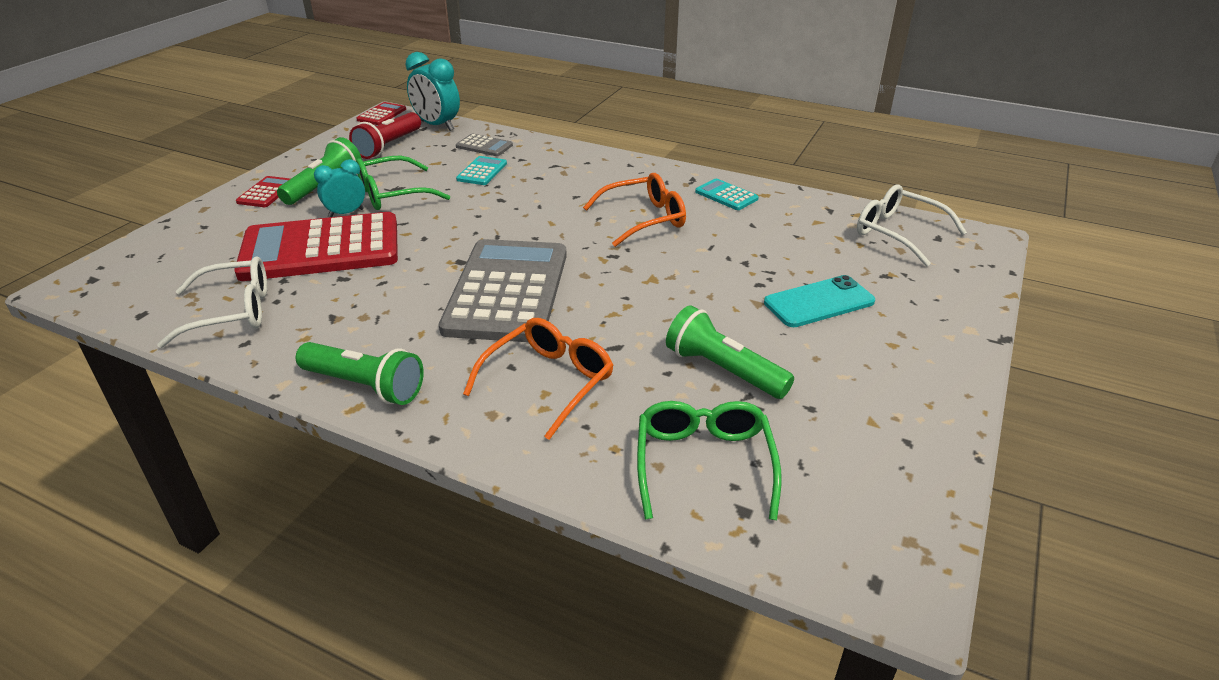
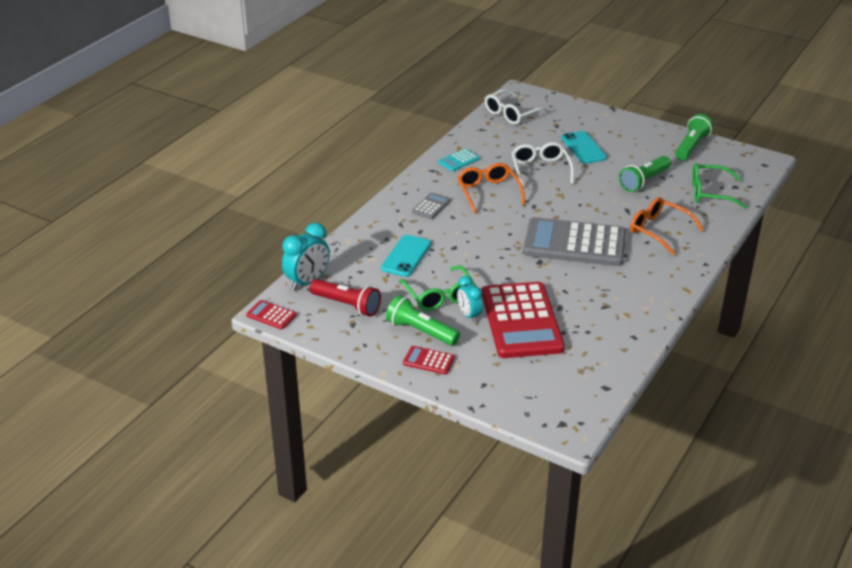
camera: 85 degrees left, 0 degrees up
(232, 312) = (601, 347): white glasses -> white glasses (540, 170)
(364, 386) = (669, 288): green flashlight -> green flashlight (691, 147)
(482, 171) = (406, 256): turquoise calculator -> turquoise phone
(484, 146) = (358, 256): grey calculator -> grey calculator (431, 206)

